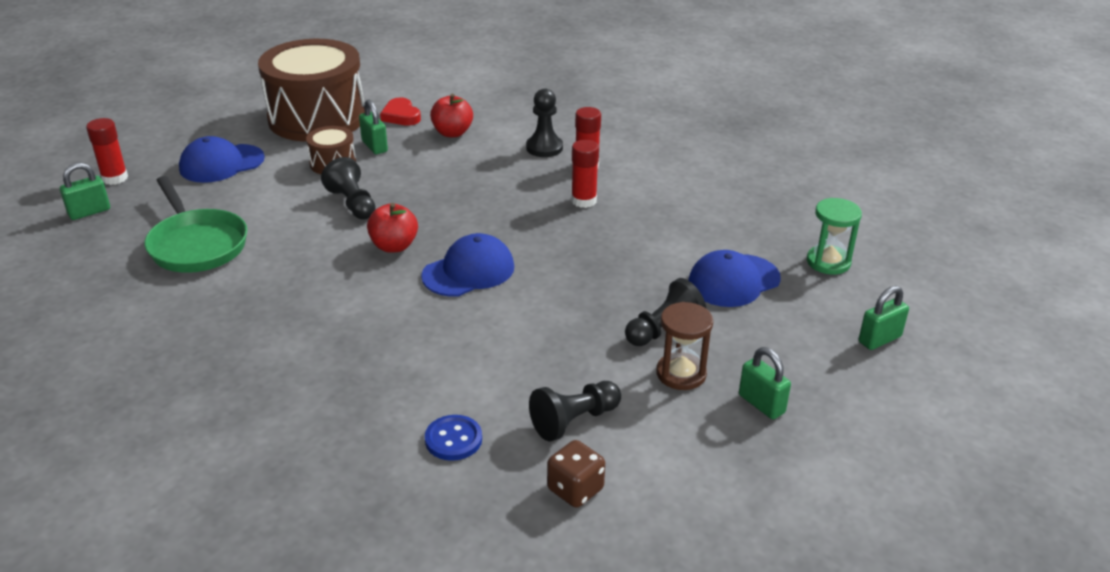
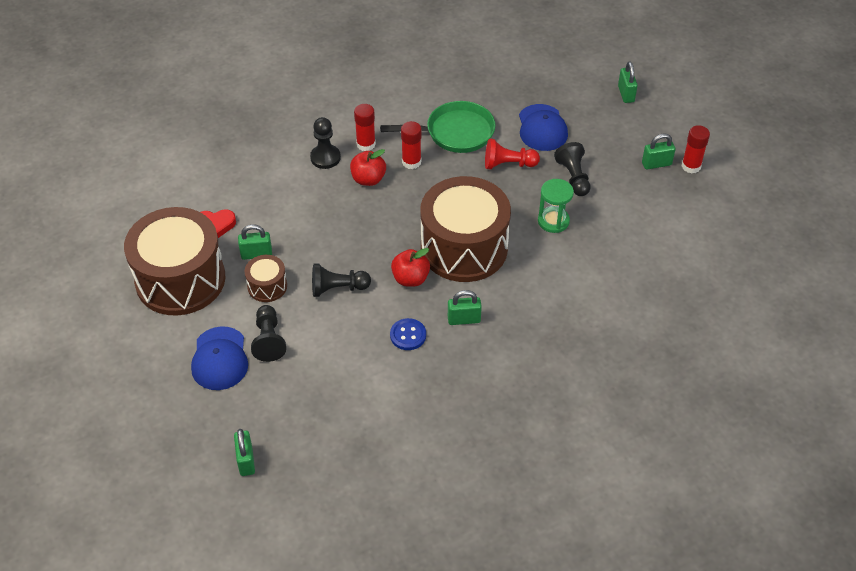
camera: 65 degrees left, 15 degrees up
(115, 178) = (196, 437): red glue stick -> red glue stick (691, 166)
(196, 245) = (341, 394): green pan -> green pan (455, 133)
(348, 300) = (464, 319): none -> green padlock
(452, 133) = (266, 202): red apple -> red apple (368, 179)
(453, 439) = (628, 303): blue button -> blue button (408, 335)
(468, 271) = (464, 248): blue cap -> brown drum
(574, 421) = (636, 245): black pawn -> black pawn (269, 340)
(575, 489) = (690, 263): brown dice -> none
(641, 270) = (508, 164): none -> red pawn
(681, 374) = (616, 185): brown hourglass -> none
(828, 262) = (545, 80): green hourglass -> green hourglass (553, 221)

